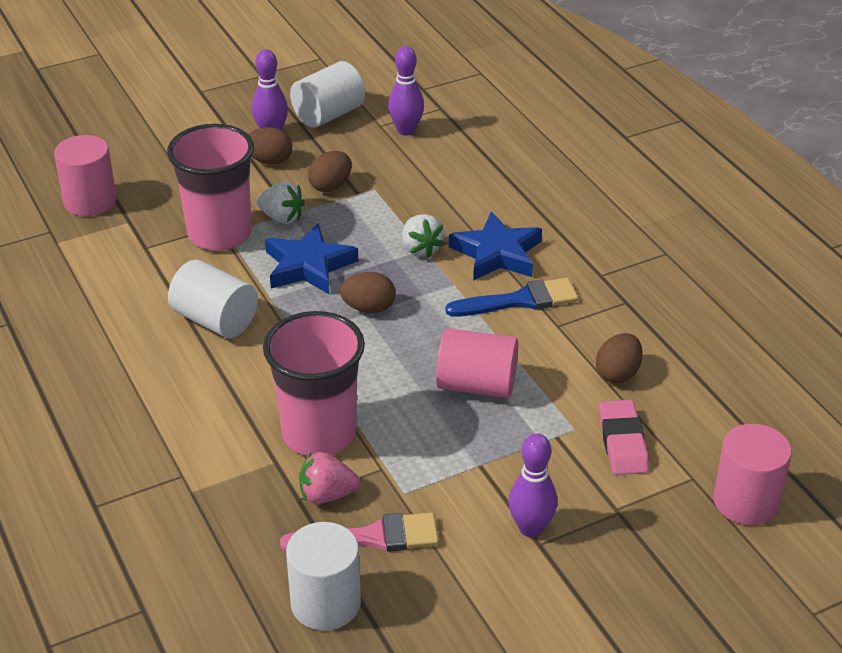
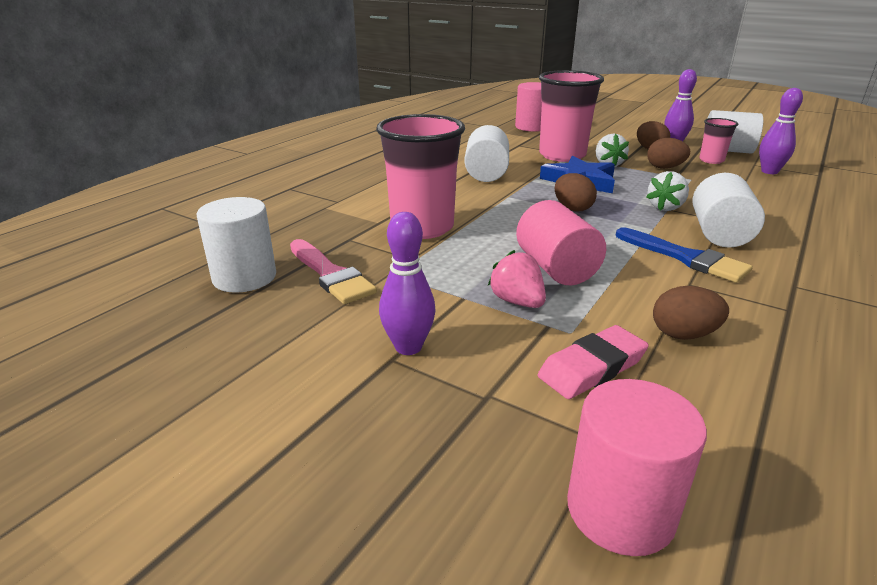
camera: 60 degrees right, 10 degrees down
(327, 495) = (362, 247): pink strawberry -> pink strawberry (517, 302)
(343, 144) = (711, 160): none -> pink cup
(497, 253) = (719, 234): blue star -> white cylinder

